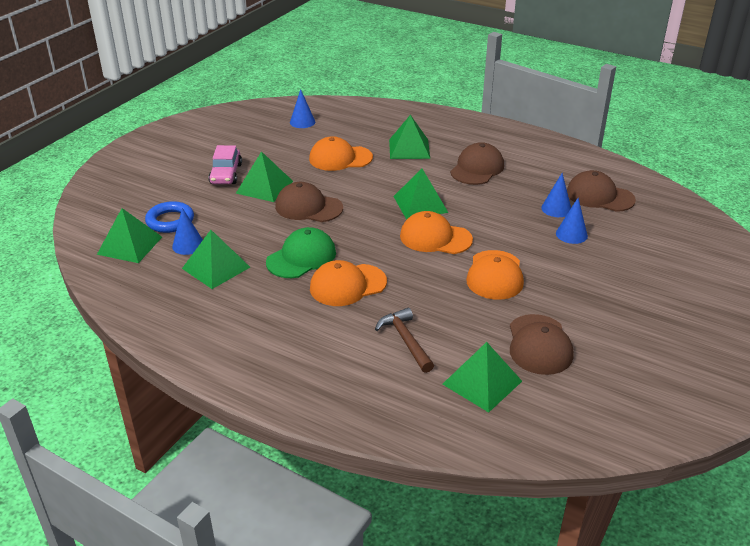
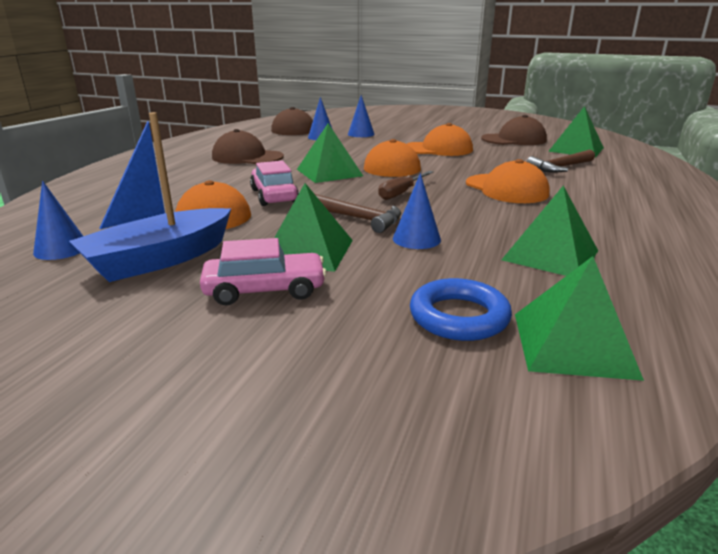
camera: 100 degrees left, 10 degrees down
(188, 245) = (517, 285): blue cone -> blue cone (416, 239)
(276, 147) = (159, 259): none -> blue boat
(301, 257) = (476, 211): green cap -> none
(308, 207) = (358, 218): brown cap -> brown hammer
(354, 231) = (401, 193): none -> brown screwdriver
(366, 179) = (274, 196): none -> pink car
(409, 149) = (192, 182): green pyramid -> none

